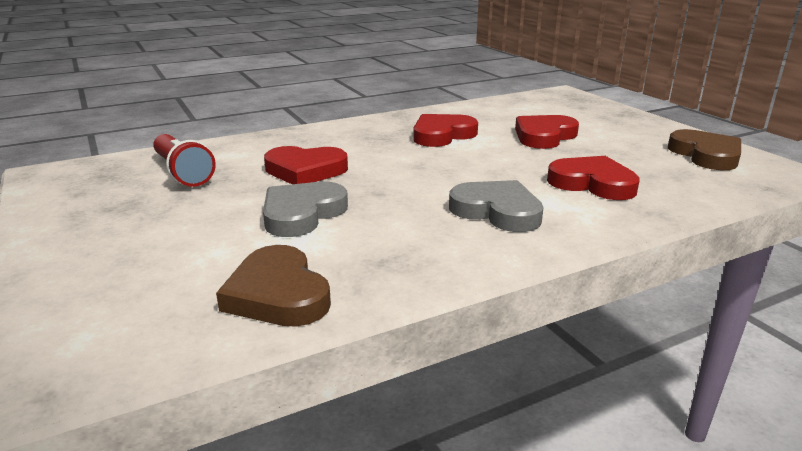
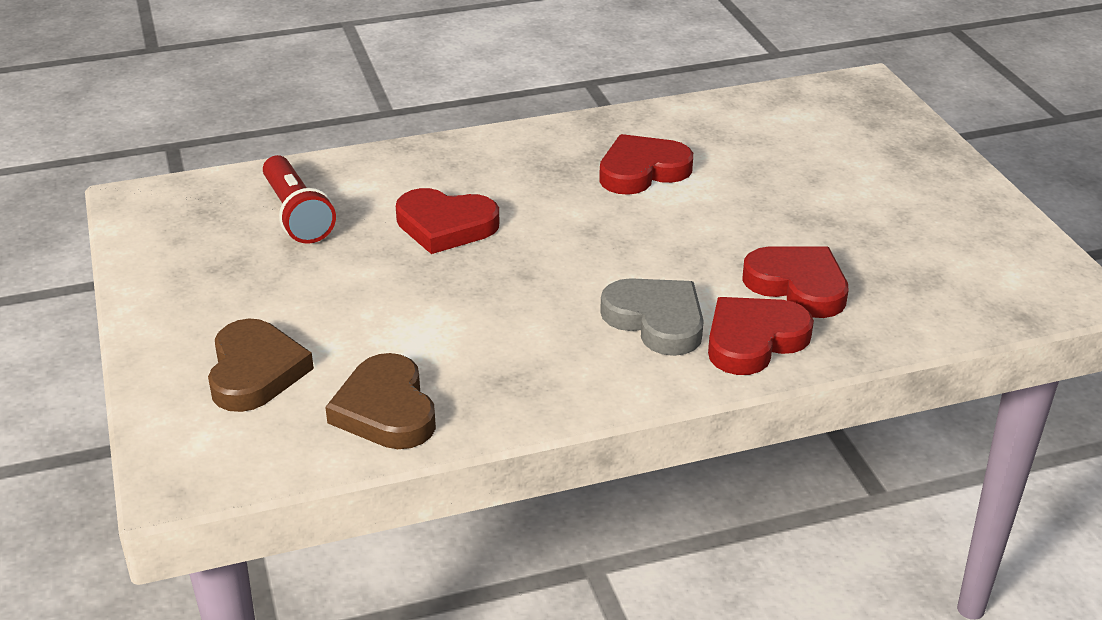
camera: 10 degrees right, 10 degrees up
(302, 214) = (429, 300): grey heart -> none
(544, 136) = (782, 186): red heart -> red heart (754, 340)
(706, 155) = (986, 247): brown heart -> brown heart (255, 371)

